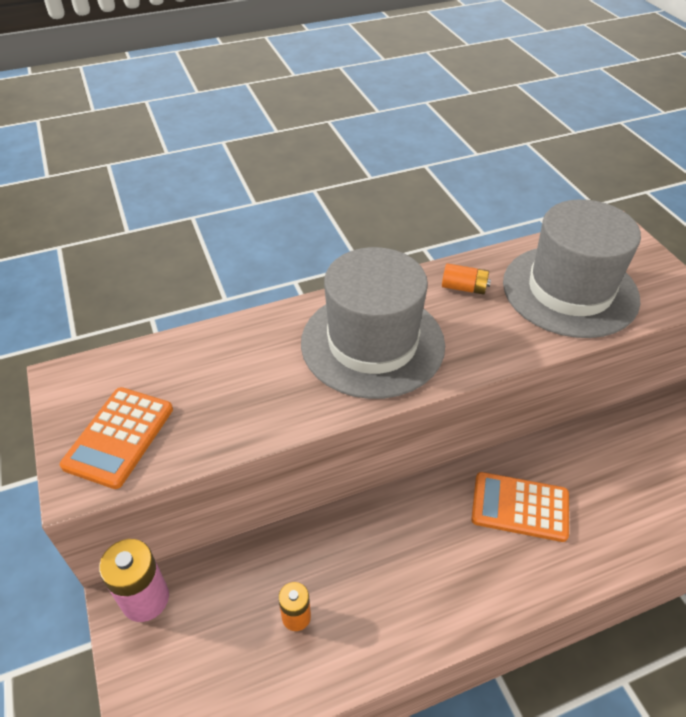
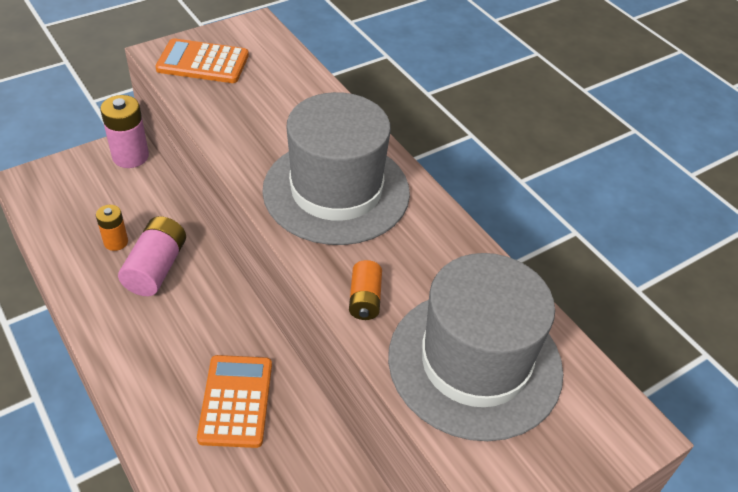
camera: 75 degrees right, 0 degrees up
(345, 572) = (156, 268): none -> pink battery
(464, 288) = (444, 259): orange battery -> orange battery (364, 299)

